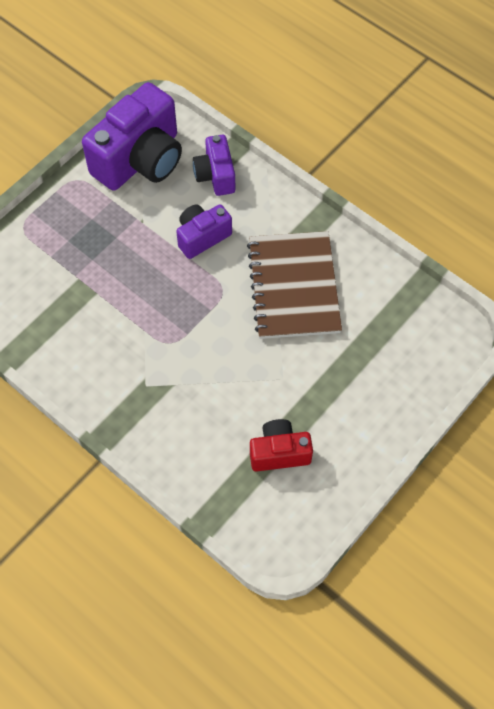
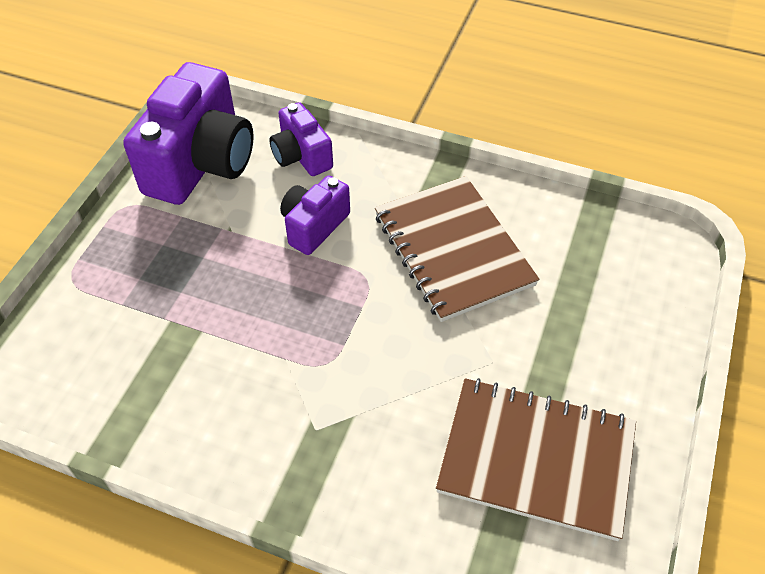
camera: 20 degrees left, 10 degrees down
(279, 453) = (536, 459): red camera -> brown notebook

